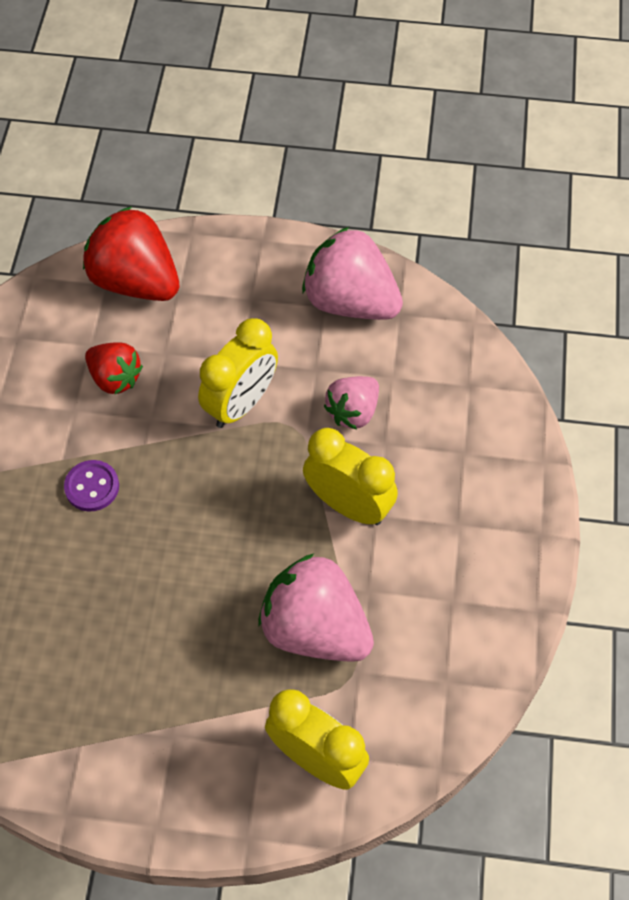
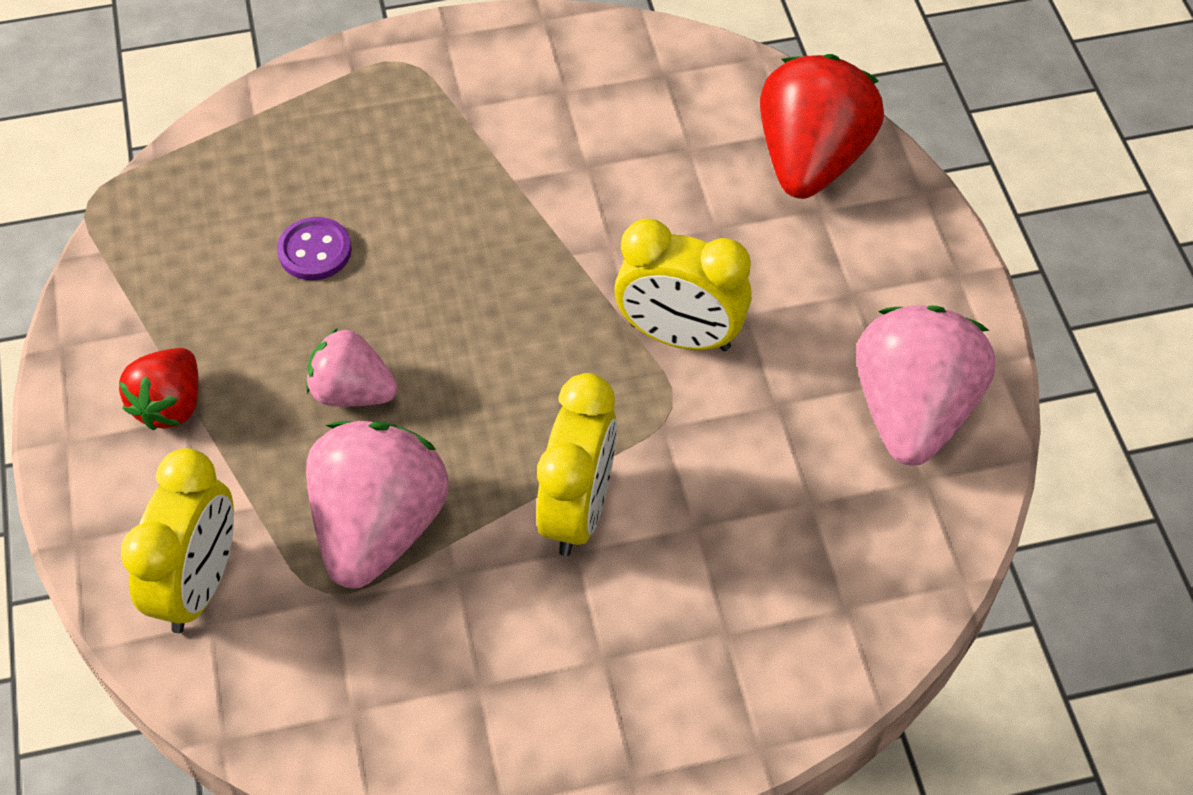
camera: 70 degrees right, 5 degrees down
(92, 487) = (488, 222): purple button -> purple button (315, 251)
(115, 378) = (654, 190): red strawberry -> red strawberry (170, 405)
(353, 412) = (729, 471): pink strawberry -> pink strawberry (352, 392)

